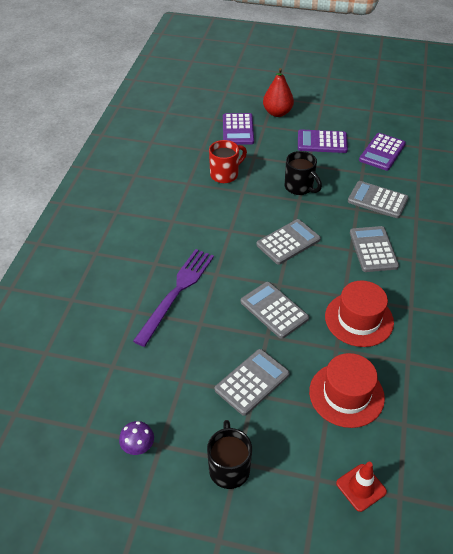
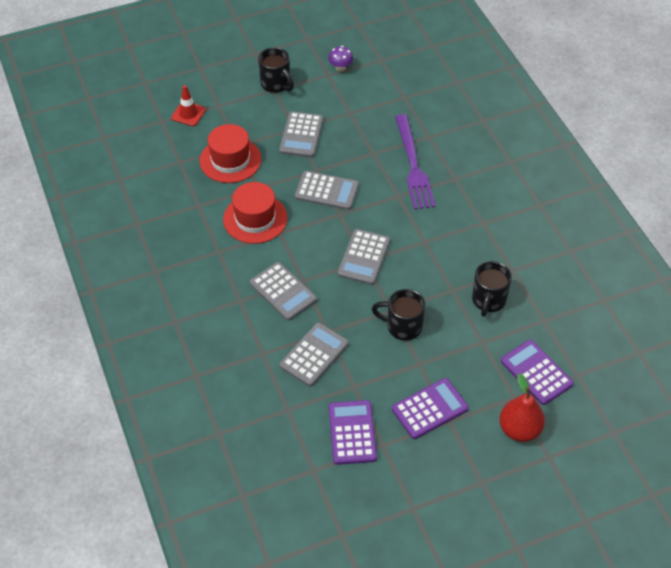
camera: 145 degrees right, 5 degrees up
(225, 174) = (488, 301): red mug -> black mug
(377, 200) = (314, 355): grey calculator -> grey calculator turned 45 degrees counterclockwise

